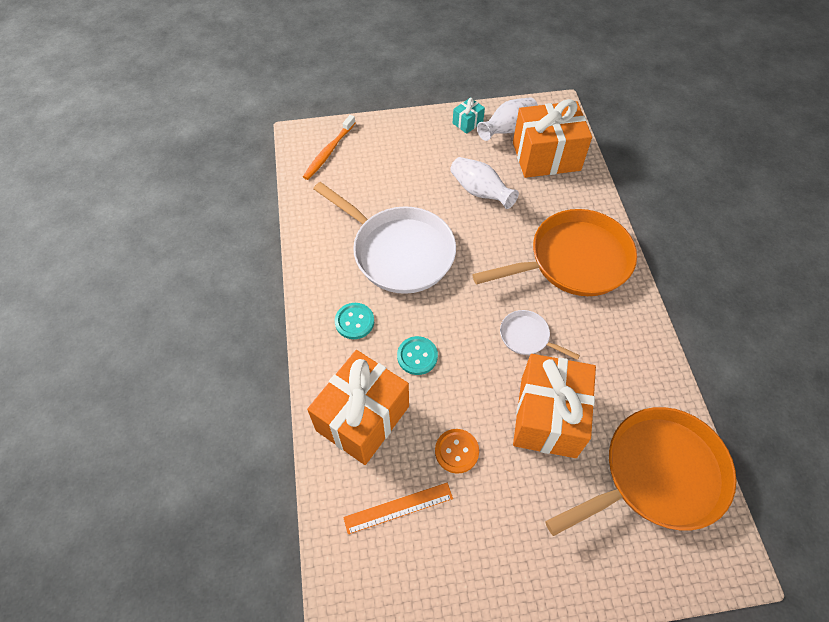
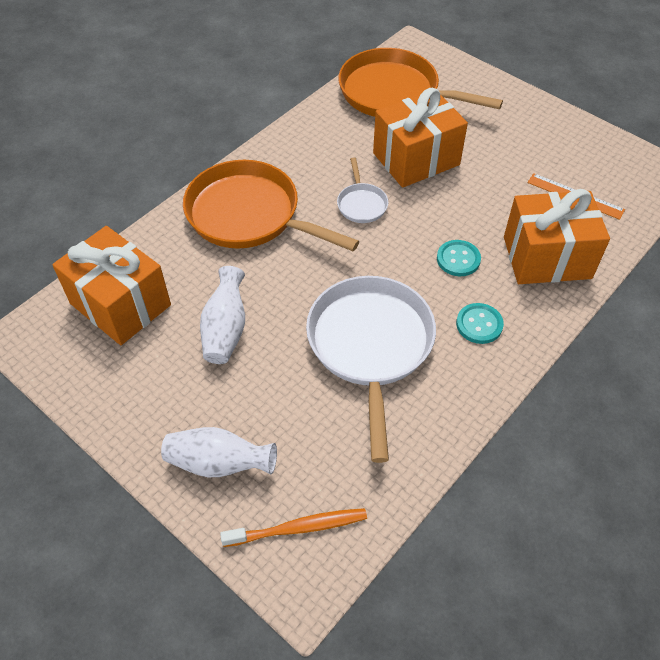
camera: 130 degrees left, 5 degrees down
(456, 451) = (501, 190): orange button -> none
(467, 122) = (119, 410): turquoise gift -> none
(507, 129) = (100, 363): white vase -> white vase (219, 463)

